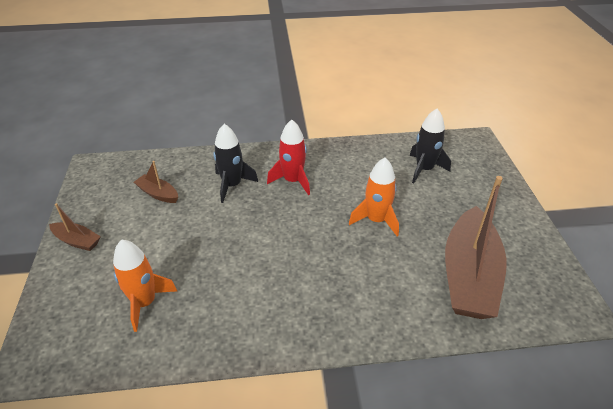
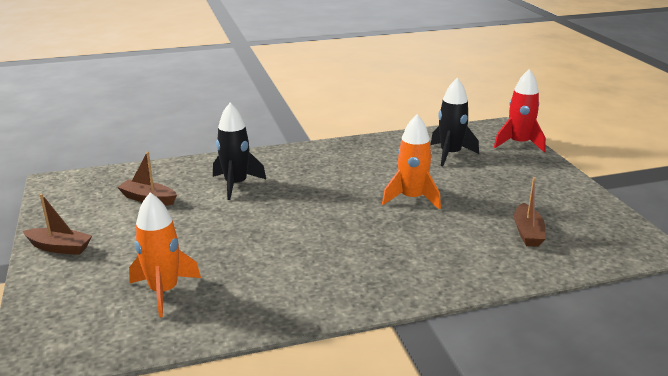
camera: 10 degrees left, 15 degrees down
(293, 181) = (306, 175): red rocket -> red rocket (519, 144)
(469, 275) = (527, 232): brown boat -> brown boat, size x0.45

